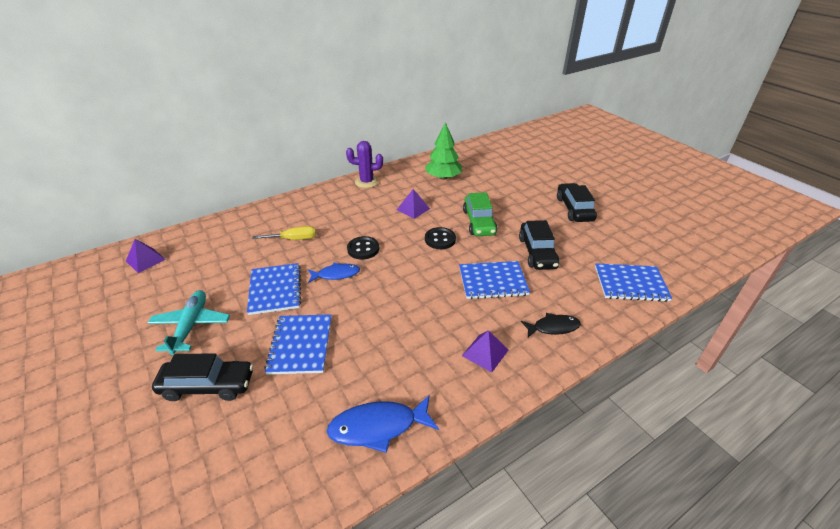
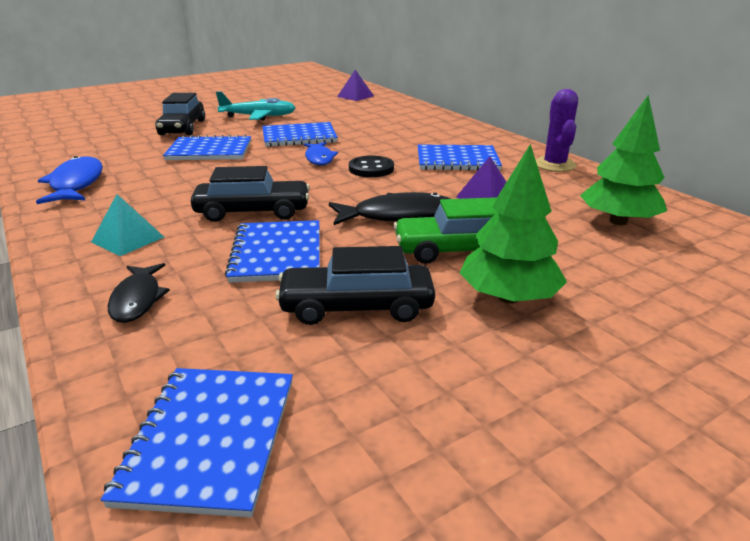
camera: 90 degrees right, 10 degrees down
(294, 239) = (392, 137): yellow screwdriver -> none
(352, 214) = (457, 160): none -> blue notebook
(440, 239) = (397, 215): black button -> black fish
(485, 353) = (127, 239): purple pyramid -> turquoise pyramid
(518, 213) = (508, 297): none -> green tree
(574, 209) = (569, 395): black car -> black car (253, 212)

